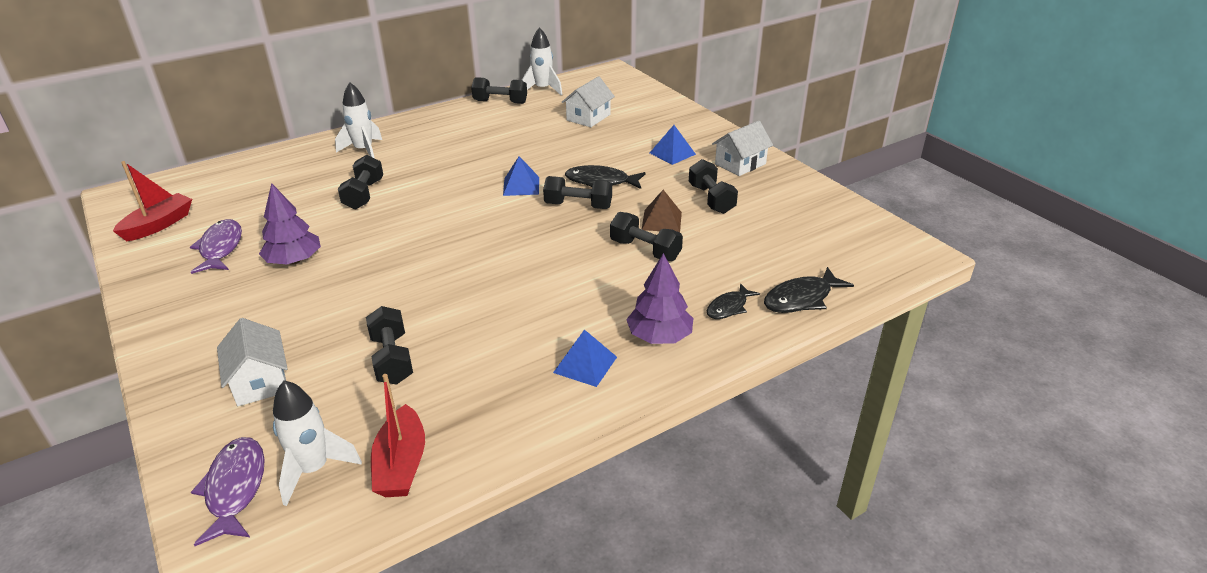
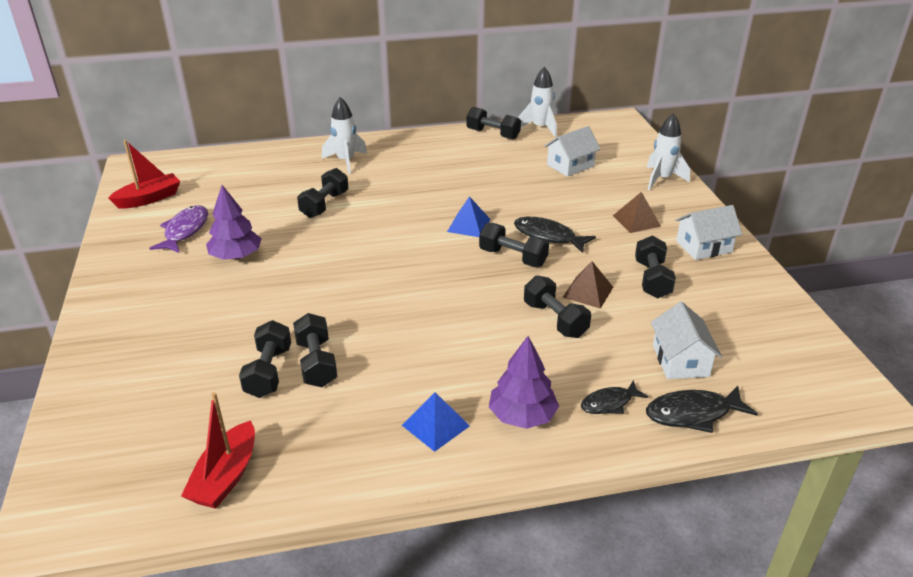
camera: 20 degrees right, 0 degrees up
(235, 488) = (88, 457): purple fish -> none
(260, 381) = (154, 363): white house -> white house (680, 360)
(314, 469) = (155, 459): white rocket -> white rocket (661, 179)
(437, 339) = (316, 363): none -> black dumbbell
(672, 153) = (636, 220): blue pyramid -> brown pyramid

